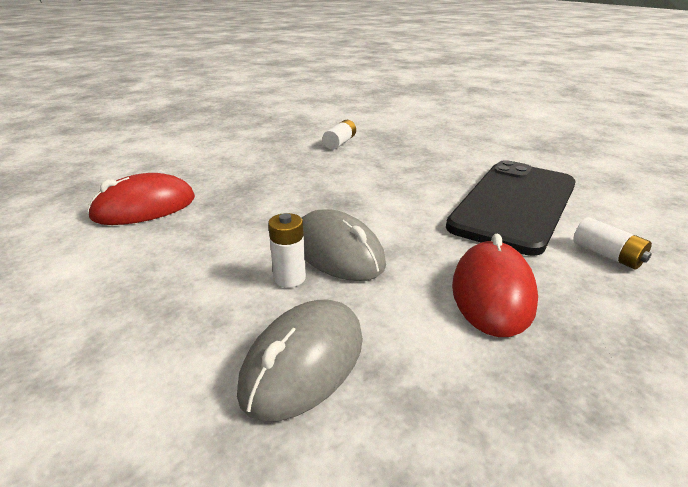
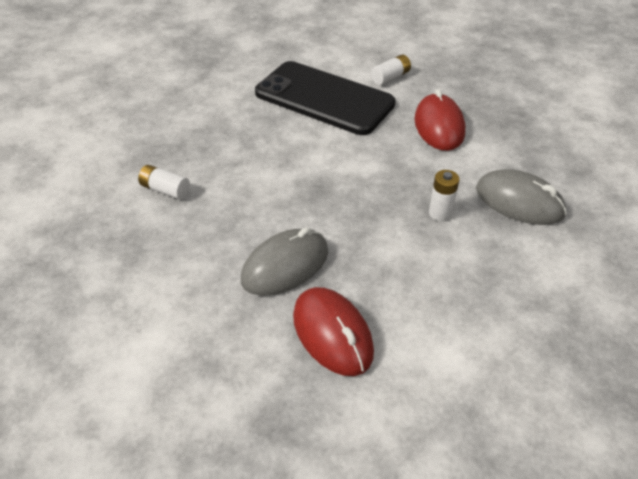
camera: 90 degrees left, 15 degrees up
(337, 252) = (402, 190): grey mouse -> grey mouse (285, 266)
(493, 293) = (439, 126): red mouse -> red mouse turned 75 degrees clockwise

